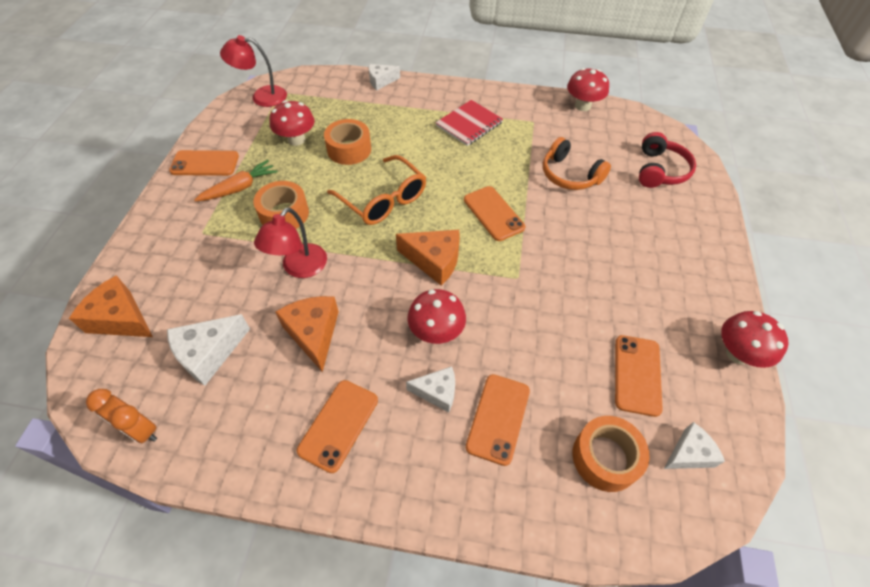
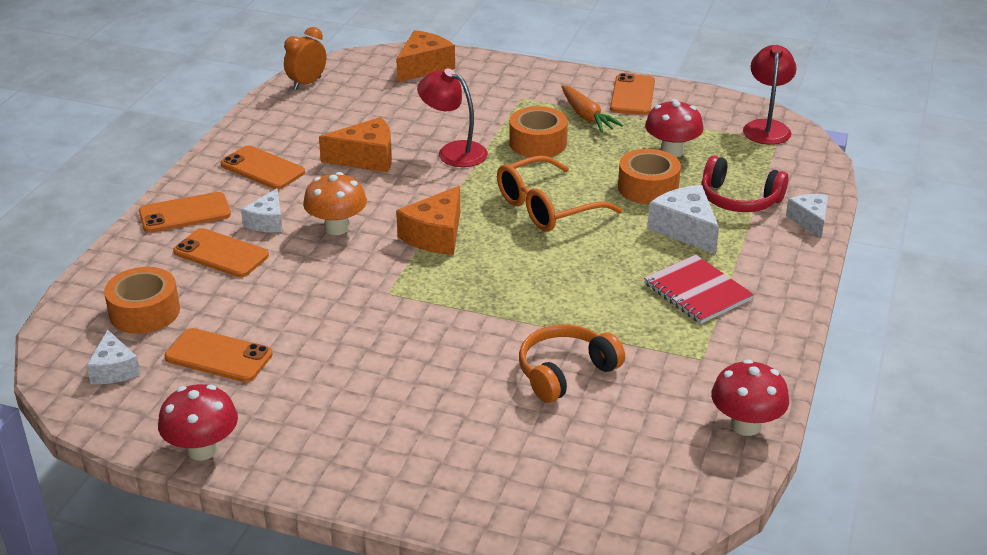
camera: 100 degrees right, 20 degrees down
(209, 353) = (367, 108): white cheese -> white cheese (685, 229)
(436, 332) = (337, 228): red mushroom -> orange mushroom
(493, 213) = (502, 289): orange phone -> orange phone (185, 213)
(660, 170) = (559, 477): red headphones -> red headphones (739, 199)

